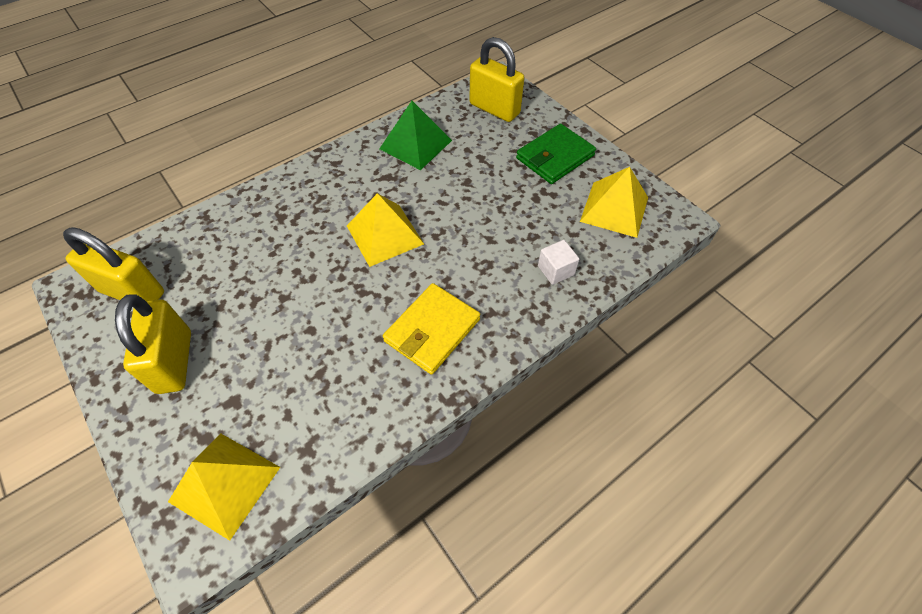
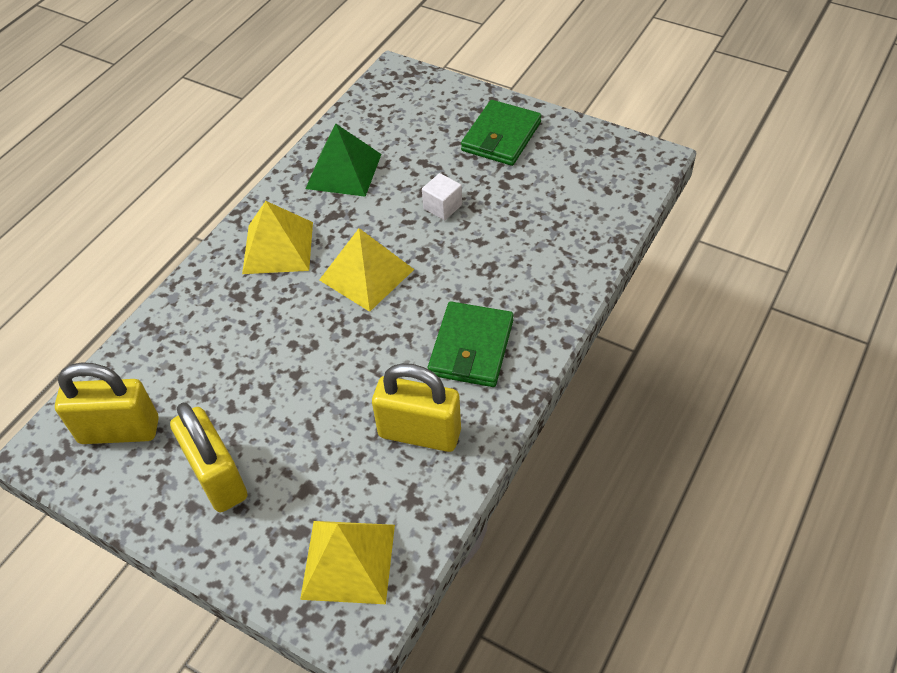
camera: 20 degrees left, 5 degrees down
(432, 330) = (471, 347): yellow wallet -> green wallet
(494, 109) = (409, 106): yellow padlock -> yellow padlock (419, 433)
(556, 270) = (562, 248): white cube -> white cube (442, 207)
(614, 209) = (588, 169): yellow pyramid -> yellow pyramid (278, 247)

